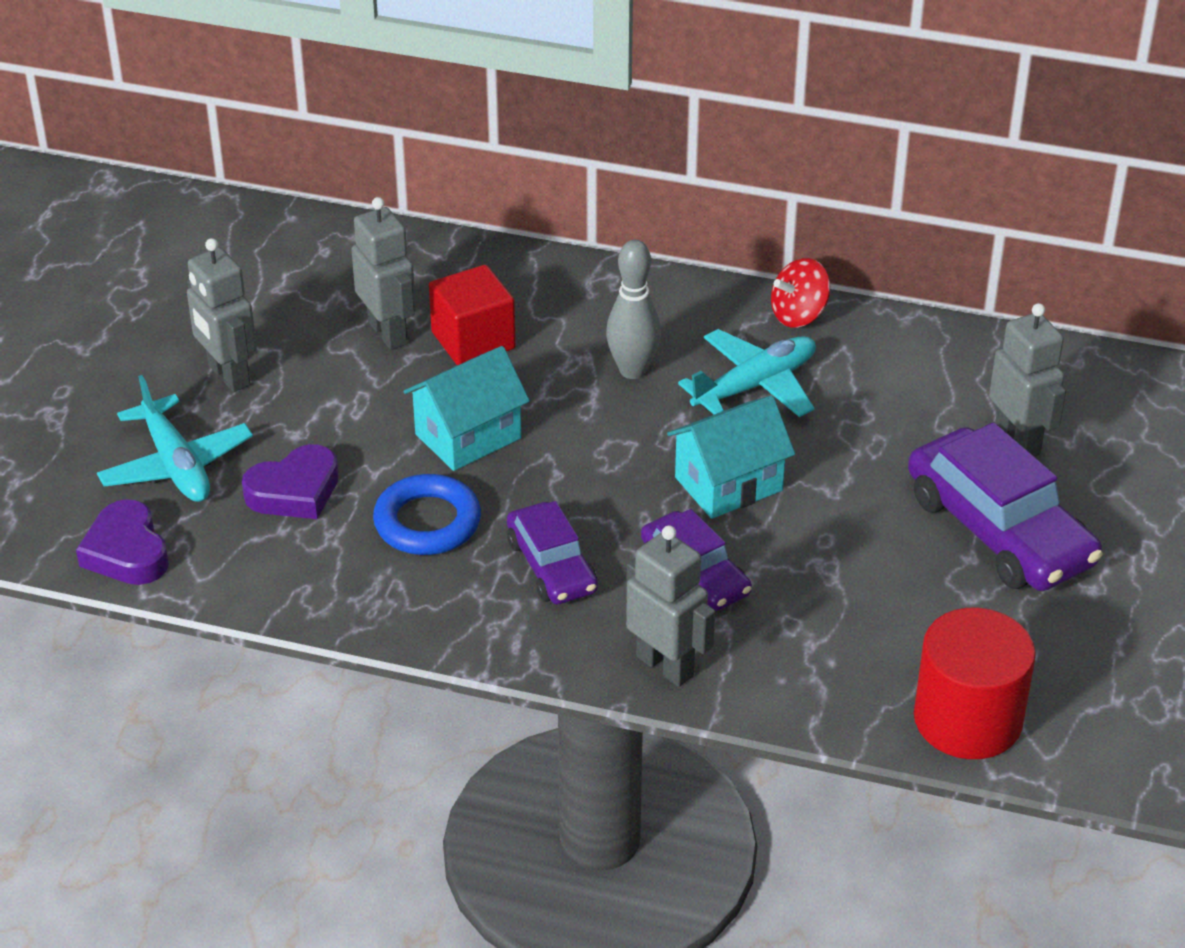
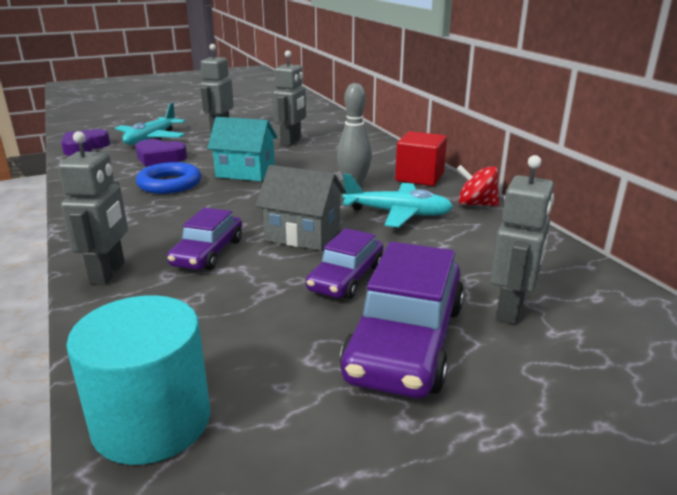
camera: 50 degrees right, 15 degrees down
(473, 340) = (314, 154): red cube -> red cube (419, 177)
(551, 566) = (168, 217): purple car -> purple car (346, 278)
(728, 484) = (303, 235): turquoise house -> grey house
(967, 719) = (152, 421): red cylinder -> turquoise cylinder

